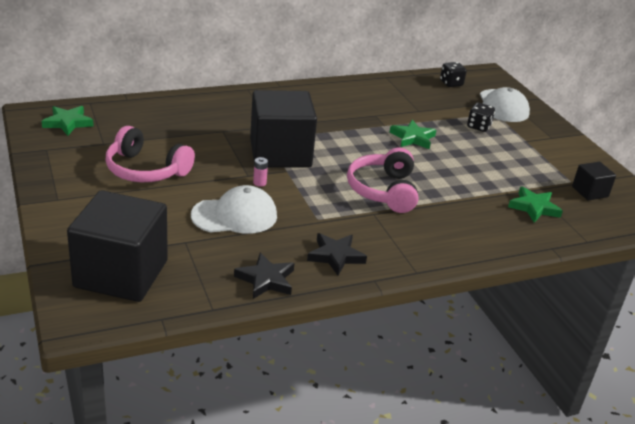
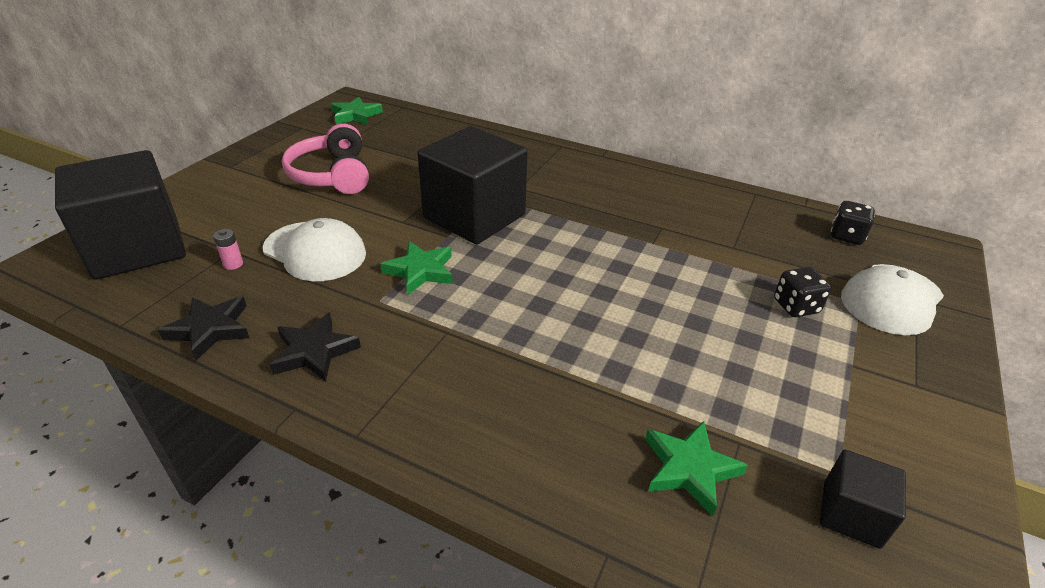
camera: 50 degrees right, 5 degrees up
(259, 183) = (398, 234): pink battery -> pink battery (233, 264)
(383, 190) = (508, 313): pink headphones -> none
(413, 138) = (664, 274): green star -> green star (420, 271)

